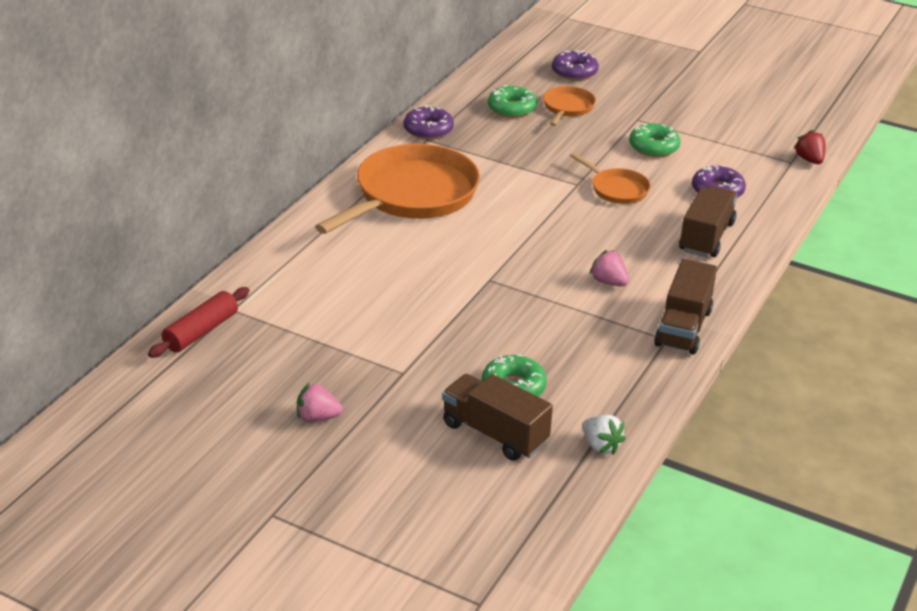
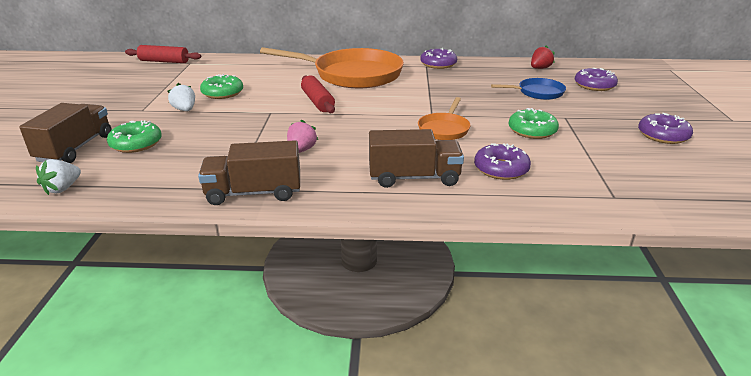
camera: 65 degrees right, 5 degrees down
(317, 417) = (86, 99): pink strawberry -> none
(431, 339) = (185, 110): none -> white strawberry
(482, 241) = (317, 102): none -> red rolling pin
(511, 108) = (505, 78): green donut -> green donut (222, 93)
(567, 108) = (537, 93): orange pan -> blue pan
(706, 94) = (663, 135): none -> purple donut
(809, 160) = (636, 206): red strawberry -> red strawberry (540, 68)

